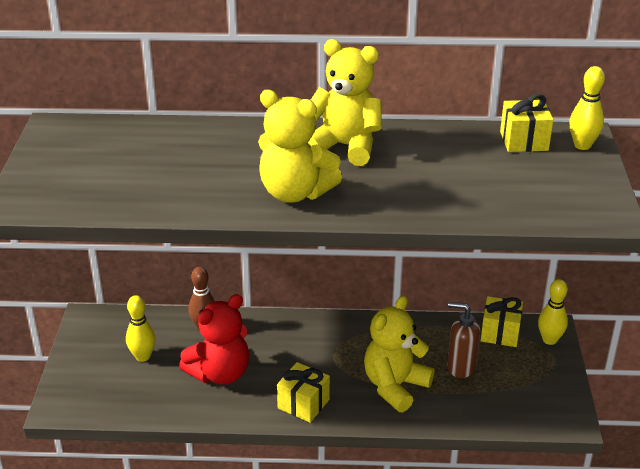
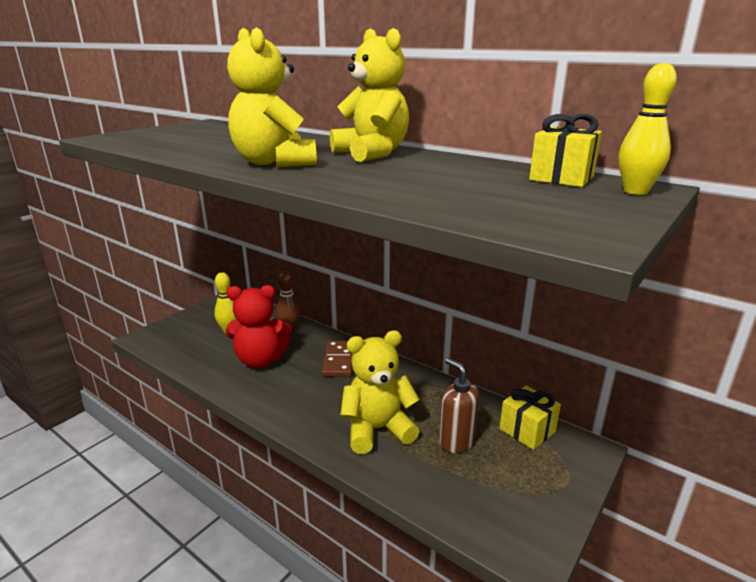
camera: 35 degrees right, 10 degrees down
(294, 340) = (338, 361): none -> brown domino
(303, 404) = (288, 407): yellow gift -> none
(549, 340) = (578, 459): yellow bowling pin -> none

